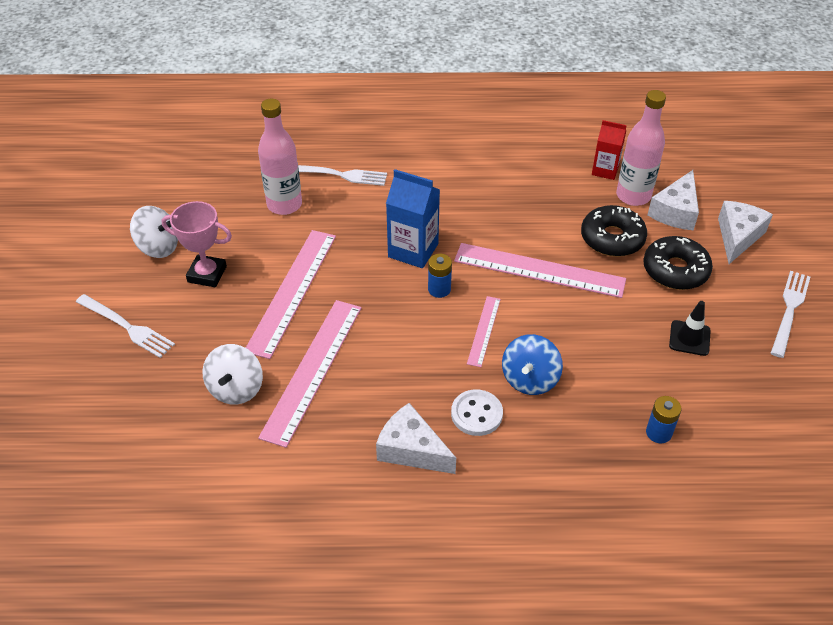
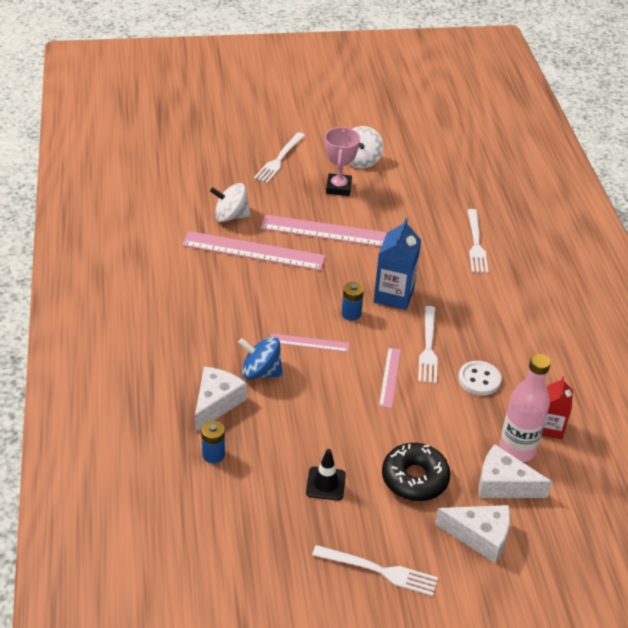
camera: 80 degrees right, 5 degrees down
(284, 205) = (427, 217): pink bottle -> none
(411, 449) = (185, 307): white cheese -> white cheese (216, 403)
(476, 414) = (221, 341): white button -> white button (479, 379)
(496, 235) = (428, 347): none -> white fork
(539, 270) = (390, 377): pink ruler -> pink ruler, size x0.51
(612, 238) = (447, 431): black donut -> none

